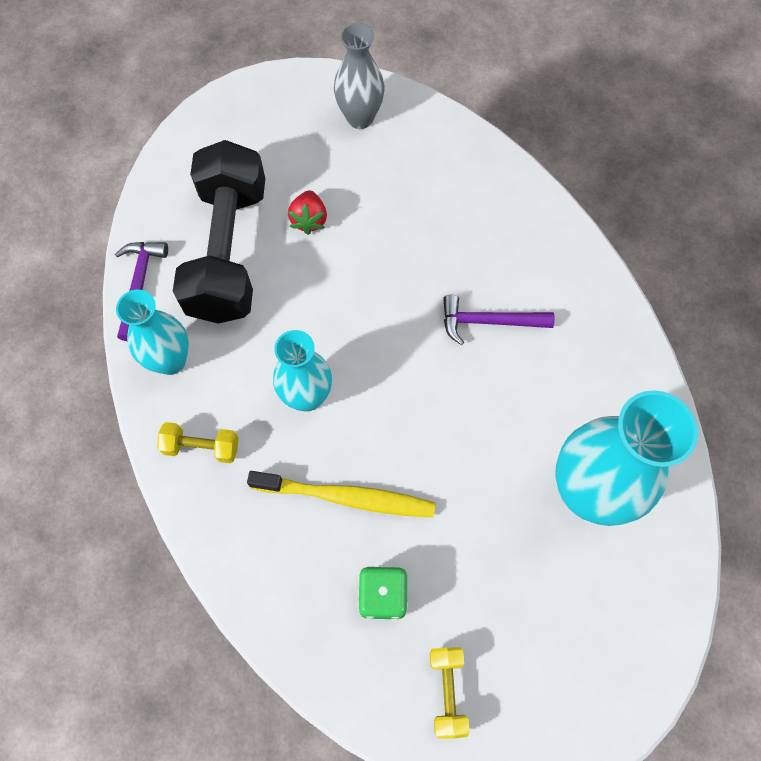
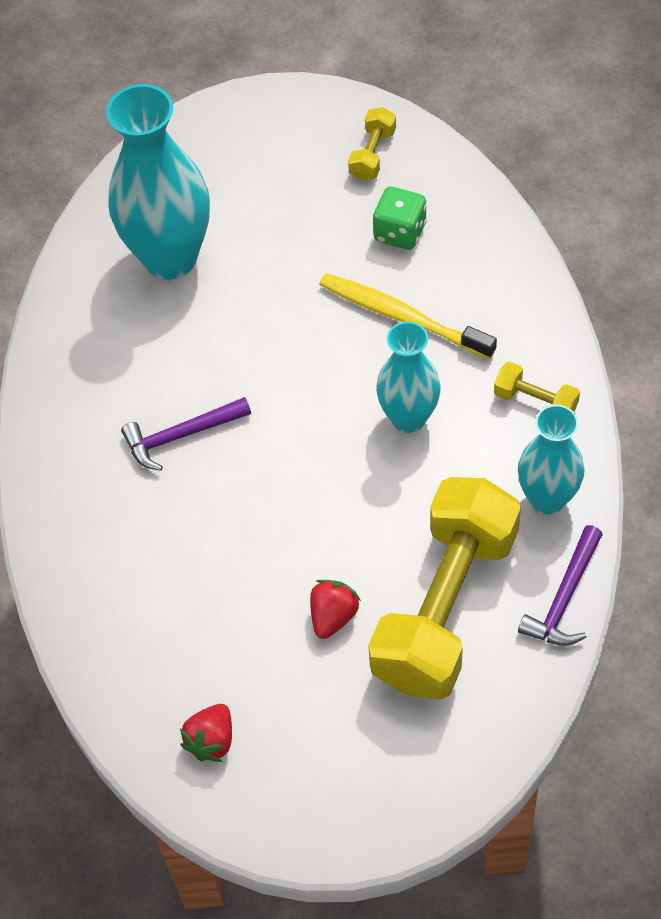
camera: 155 degrees left, 10 degrees down
(228, 251) = (445, 607): black dumbbell -> yellow dumbbell
(360, 118) = (211, 740): grey vase -> red strawberry
(488, 321) = (181, 436): purple hammer -> purple hammer turned 135 degrees clockwise

